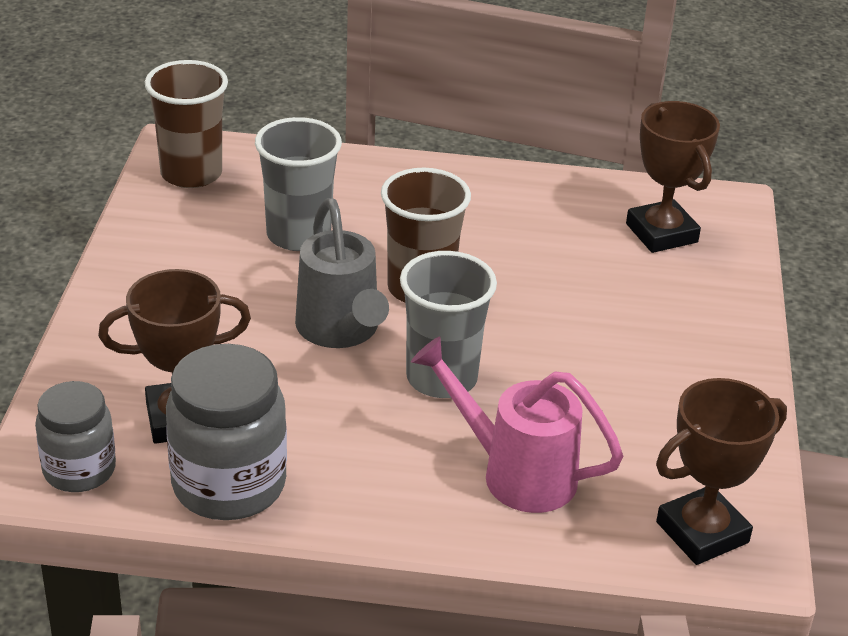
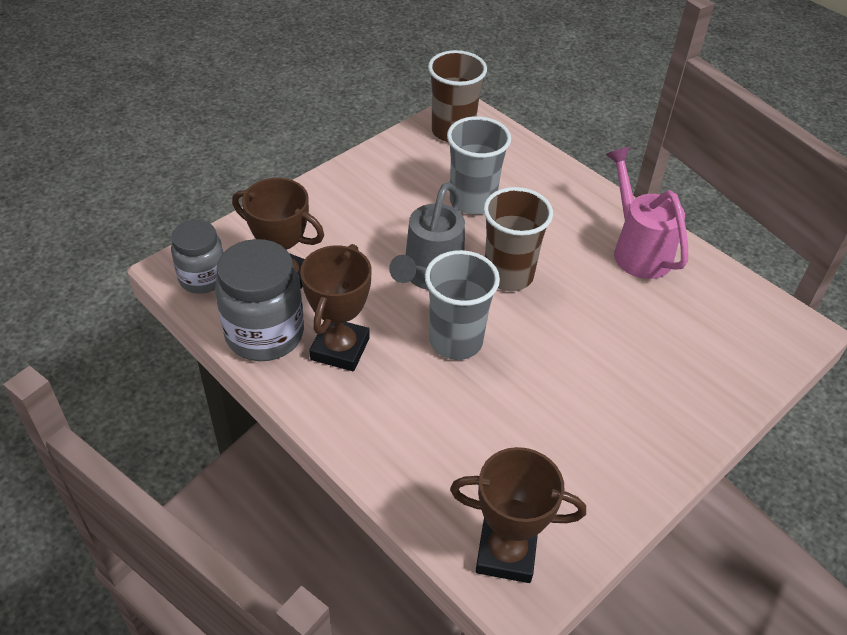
camera: 40 degrees right, 10 degrees up
(516, 473) = (431, 432): pink watering can -> pink watering can (637, 250)
(661, 233) = (720, 325): brown trophy -> brown trophy (340, 349)

